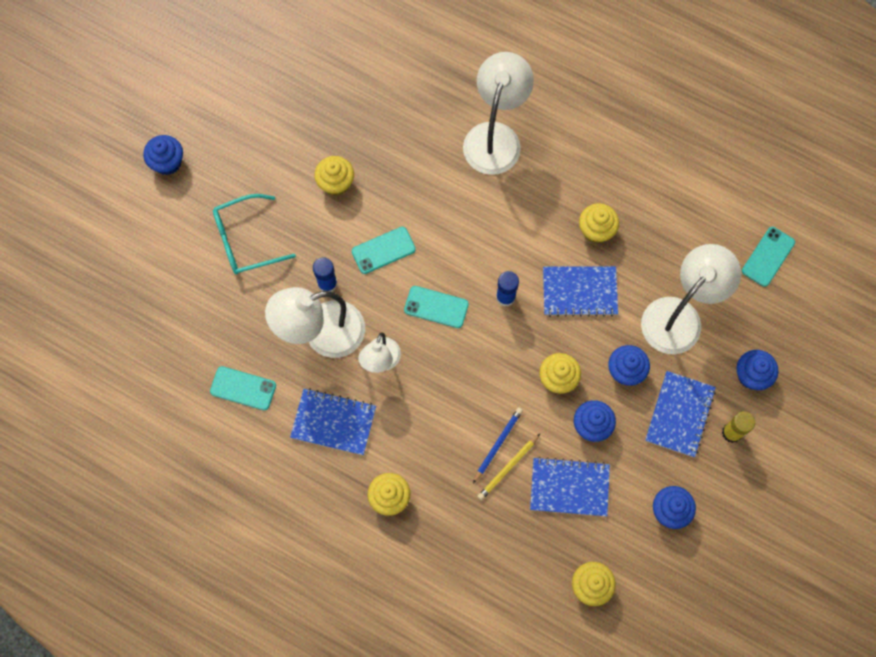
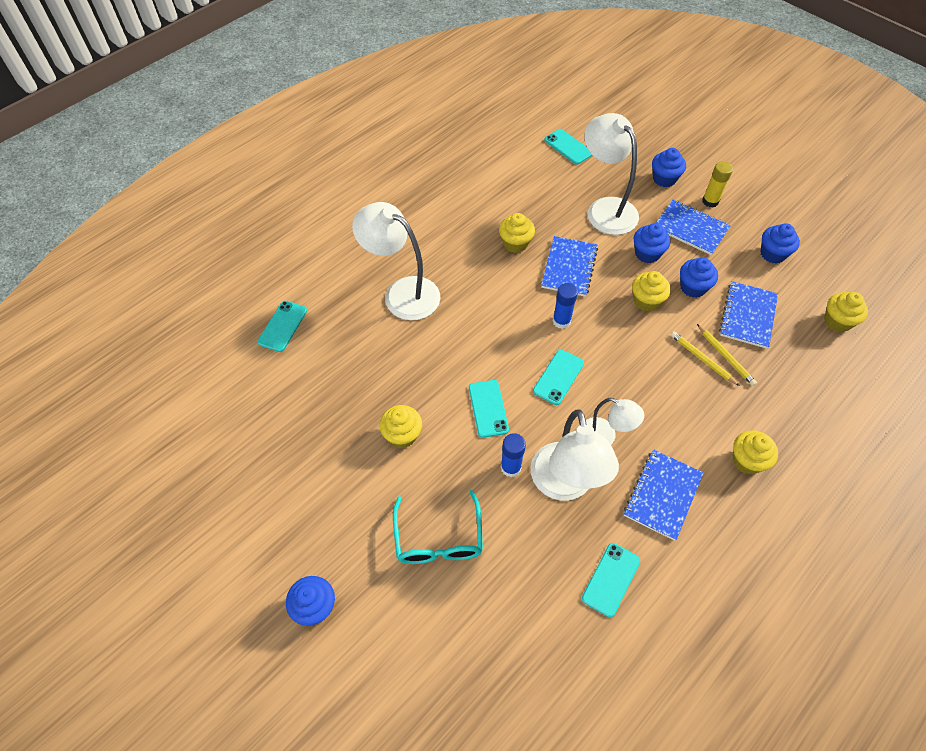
camera: 75 degrees left, 15 degrees down
(423, 42) = (283, 326): none -> turquoise phone
(498, 444) = (702, 359): blue pencil -> yellow pencil

